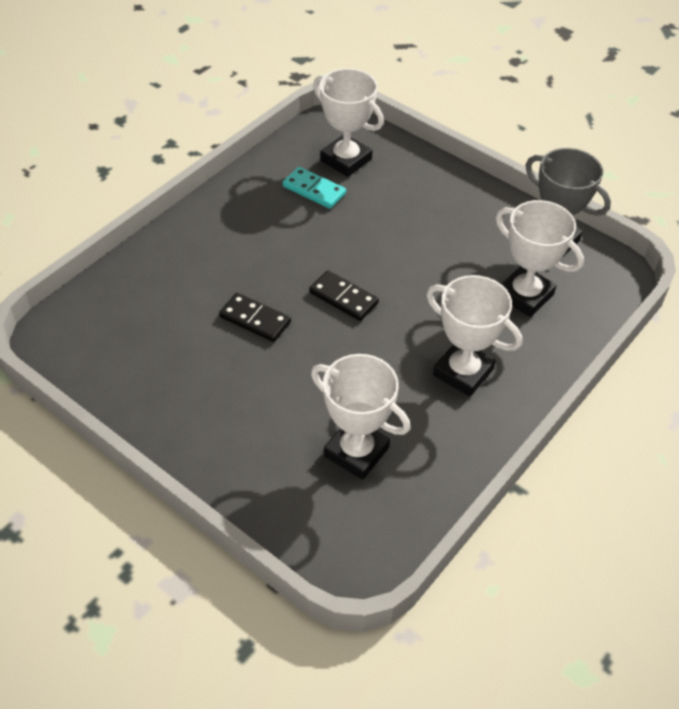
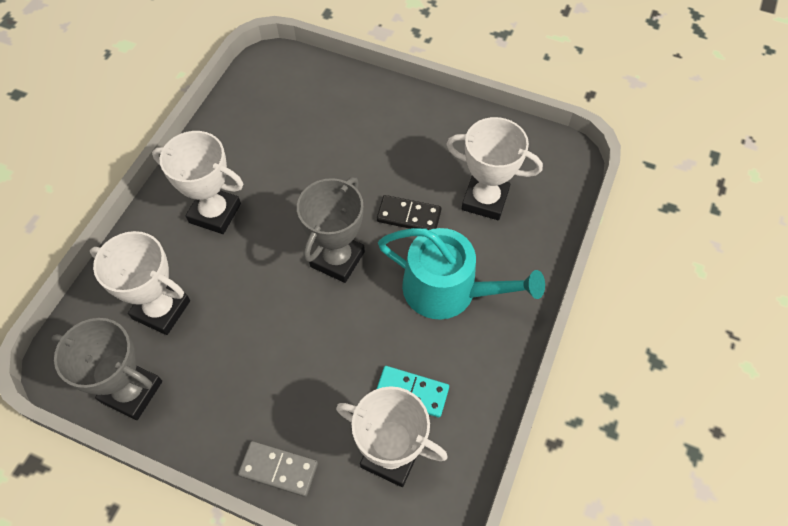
camera: 165 degrees right, 10 degrees up
(248, 249) = (448, 290): none -> turquoise watering can
(343, 298) = (337, 259): black domino -> grey trophy
(356, 452) = (289, 129): white trophy -> white trophy (485, 200)
(434, 171) = (278, 469): none -> grey domino

